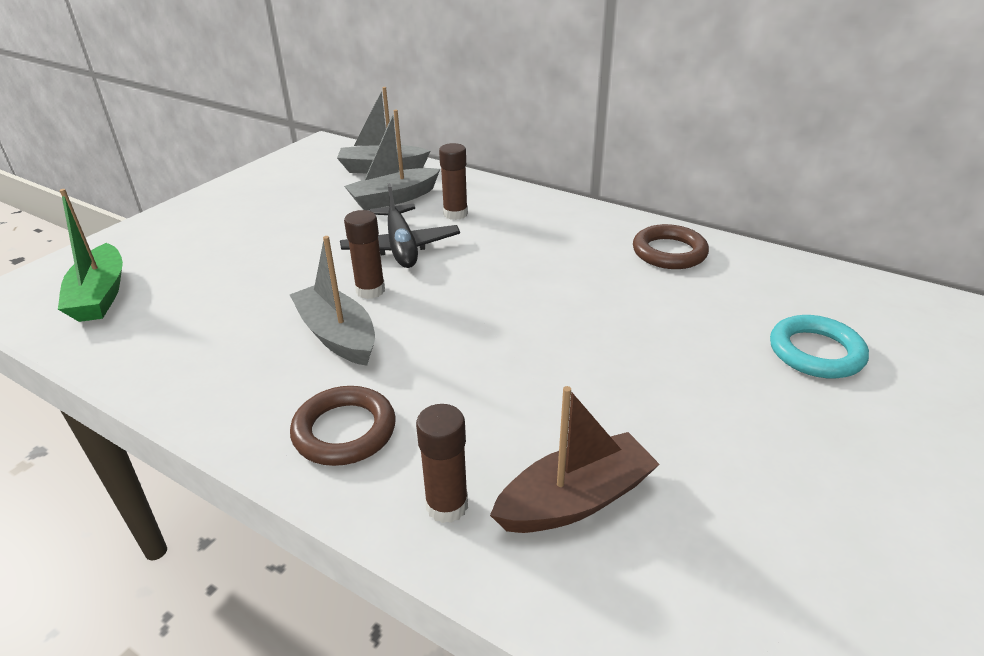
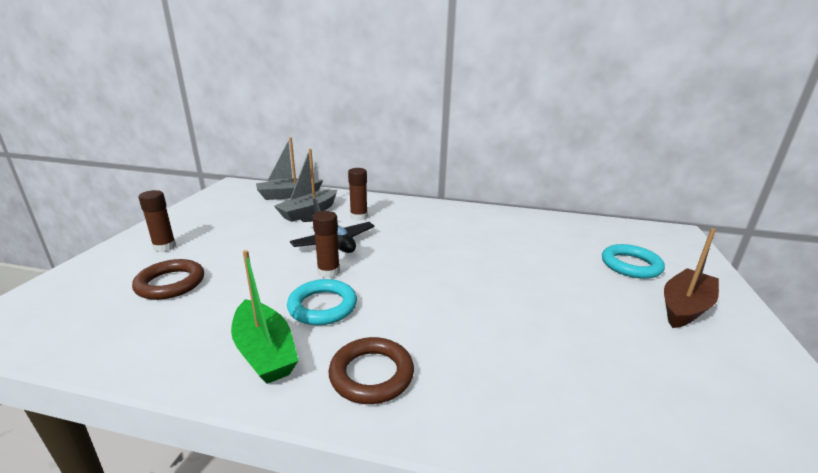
camera: 20 degrees left, 10 degrees down
(100, 295) = (90, 310): green boat -> green boat (264, 352)
(337, 335) = (322, 306): grey boat -> turquoise ring
(447, 505) = (486, 412): brown glue stick -> brown glue stick (164, 247)
(575, 500) = (569, 385): brown boat -> brown boat (685, 307)
(669, 252) = (509, 223): brown ring -> brown ring (170, 283)

